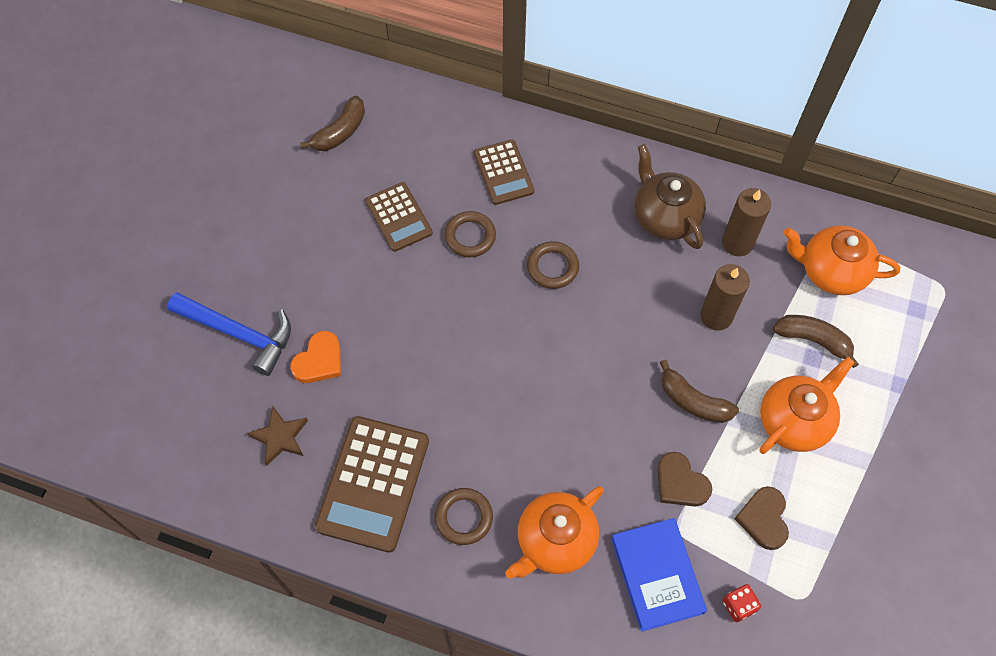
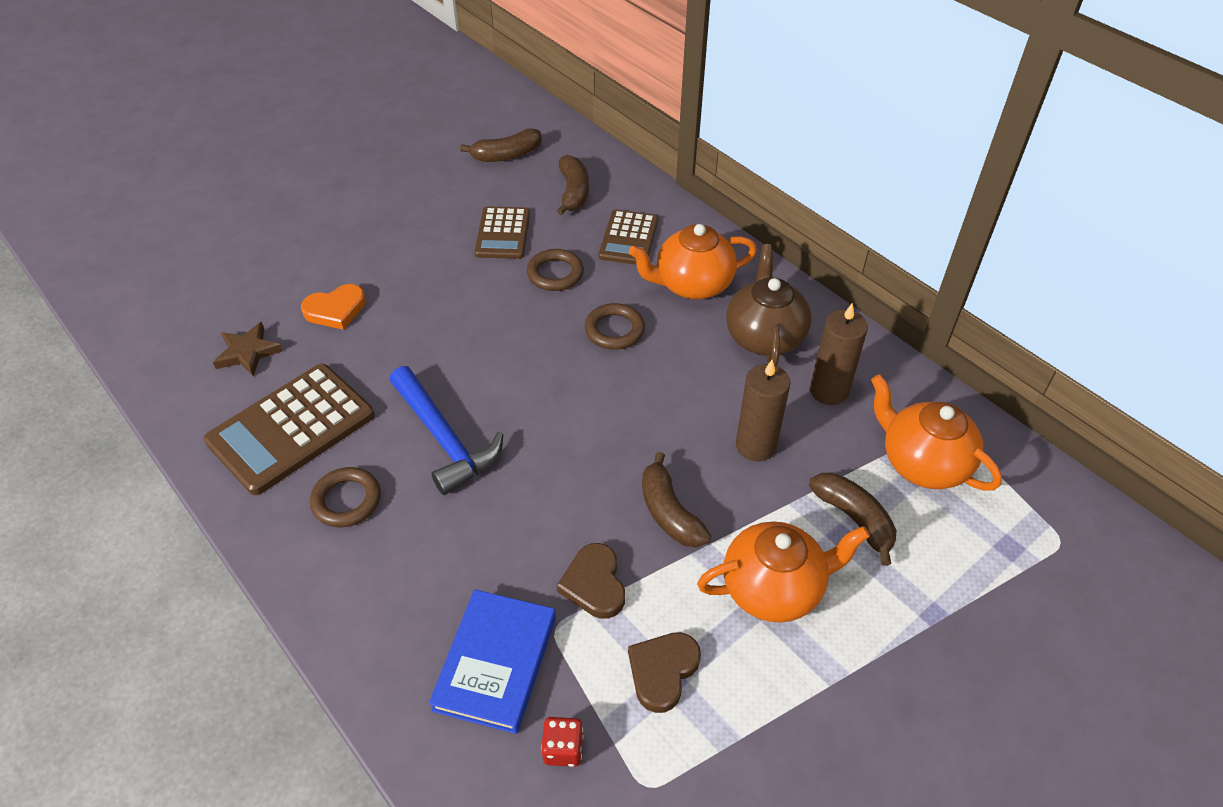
camera: 30 degrees right, 15 degrees down
(239, 333) = (290, 261): blue hammer -> blue hammer (445, 439)
(426, 146) = (573, 192): none -> brown banana
(554, 541) = (415, 570): orange teapot -> orange teapot (692, 285)

